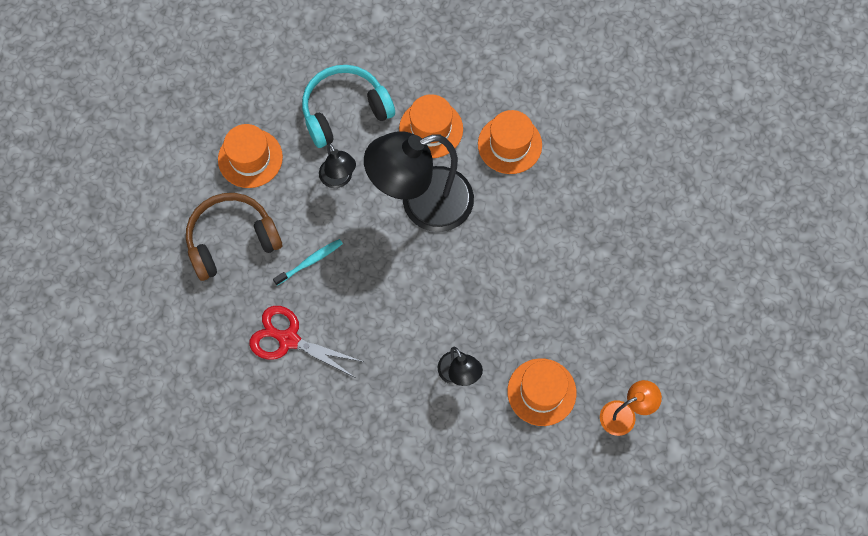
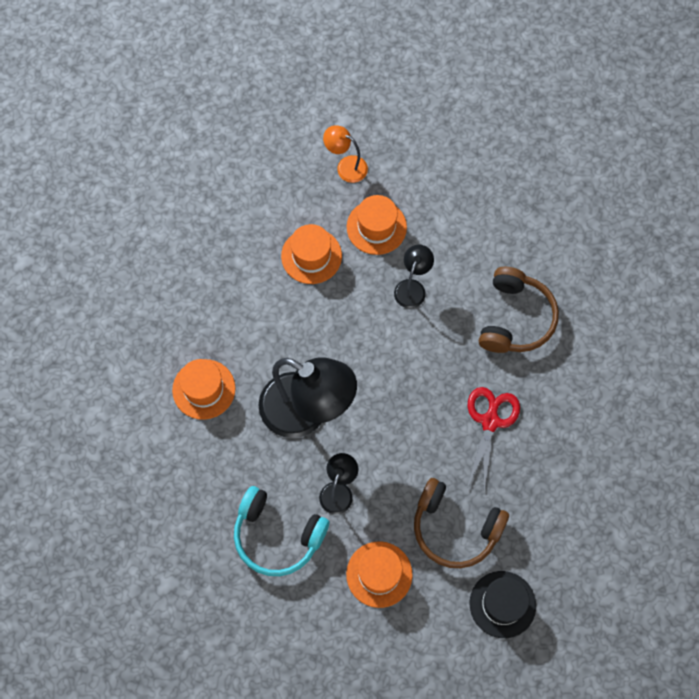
camera: 130 degrees left, 0 degrees up
(145, 226) = (502, 604): none -> black hat
(288, 339) = (490, 421): red scissors -> red scissors turned 150 degrees counterclockwise
(310, 261) = (421, 456): turquoise toothbrush -> none
(355, 438) = (515, 318): none -> brown headphones
(431, 129) = (238, 457): orange hat -> orange hat (311, 256)

